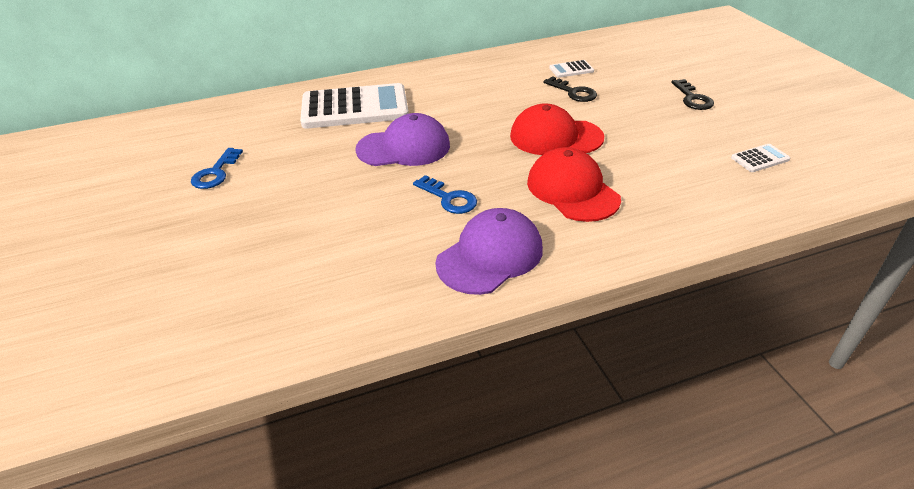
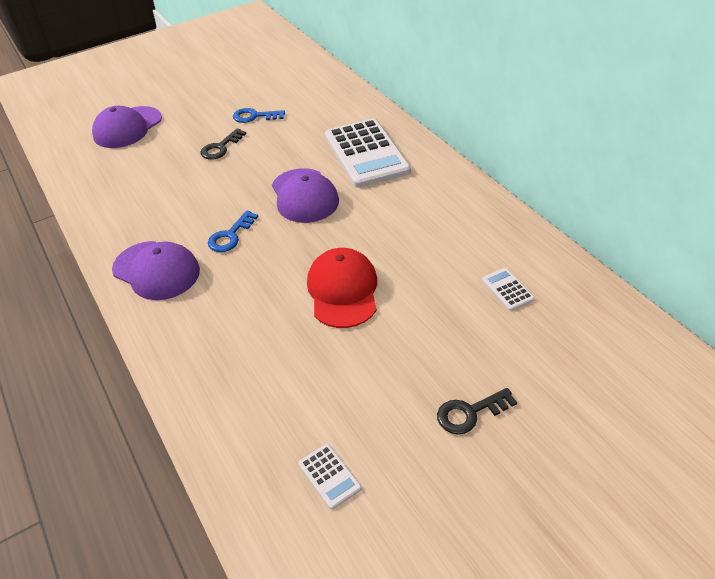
camera: 80 degrees right, 5 degrees up
(127, 295) = (127, 127): none -> purple cap
(572, 190) = (248, 311): red cap -> none
(573, 92) = (447, 296): black key -> black key (220, 147)

